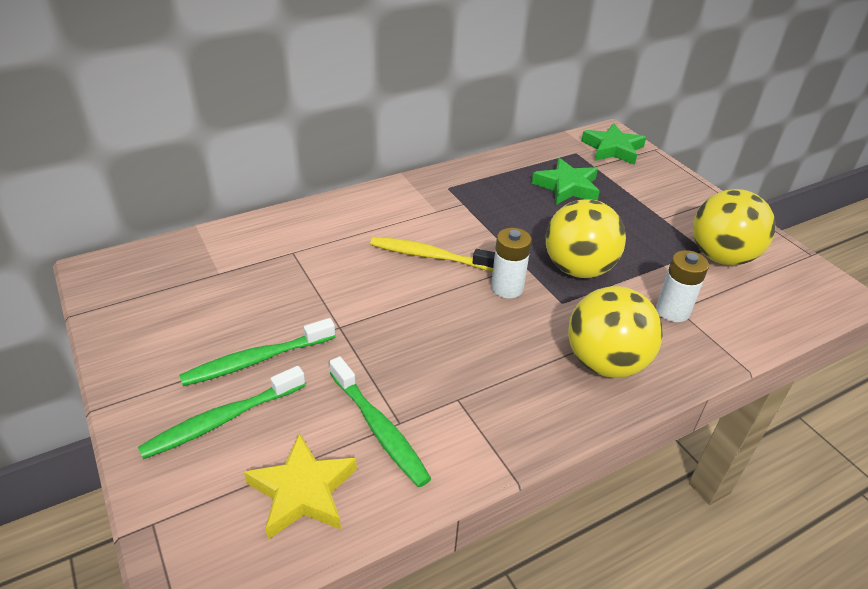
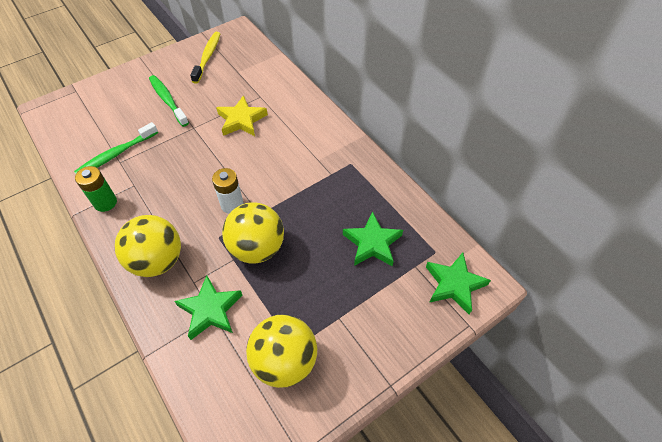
camera: 85 degrees right, 15 degrees up
(222, 420) = (128, 97): green toothbrush -> none
(302, 491) = (82, 132): yellow star -> yellow star (241, 120)
(430, 256) = (263, 160): yellow toothbrush -> yellow toothbrush (207, 57)
(493, 435) = (105, 202): none -> green battery
(672, 311) = (210, 310): white battery -> green star

